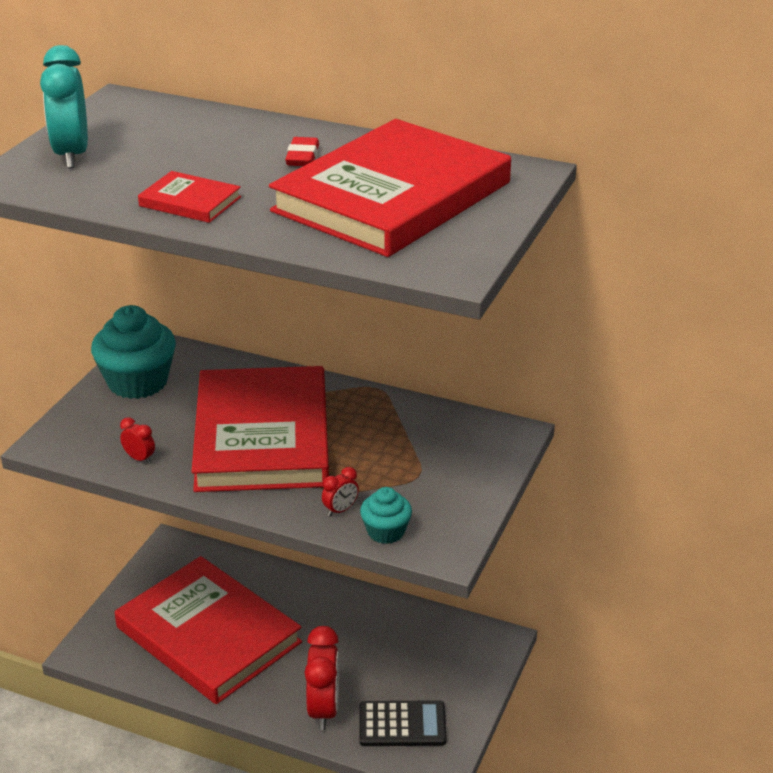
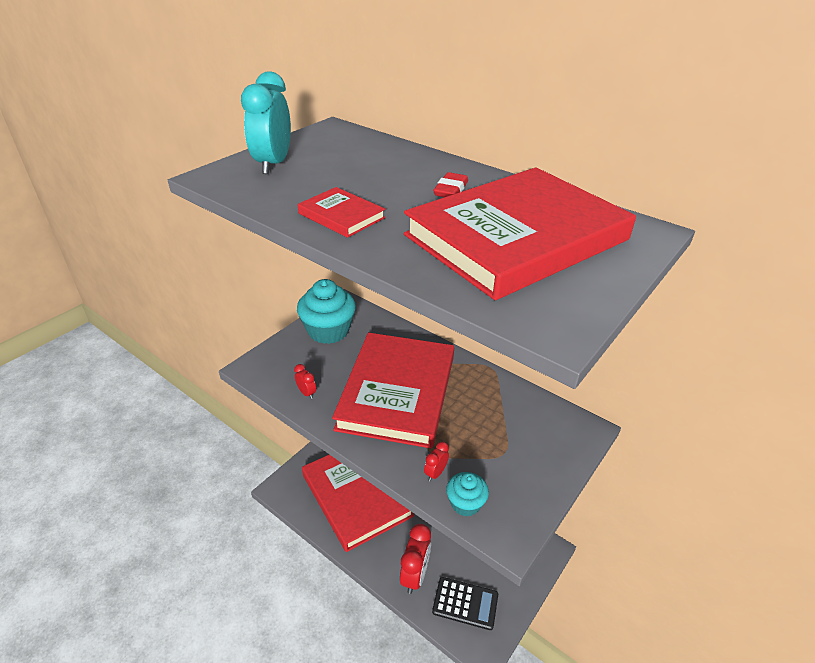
camera: 15 degrees right, 5 degrees up
(340, 510) = (435, 473): red clock -> red clock turned 150 degrees clockwise

